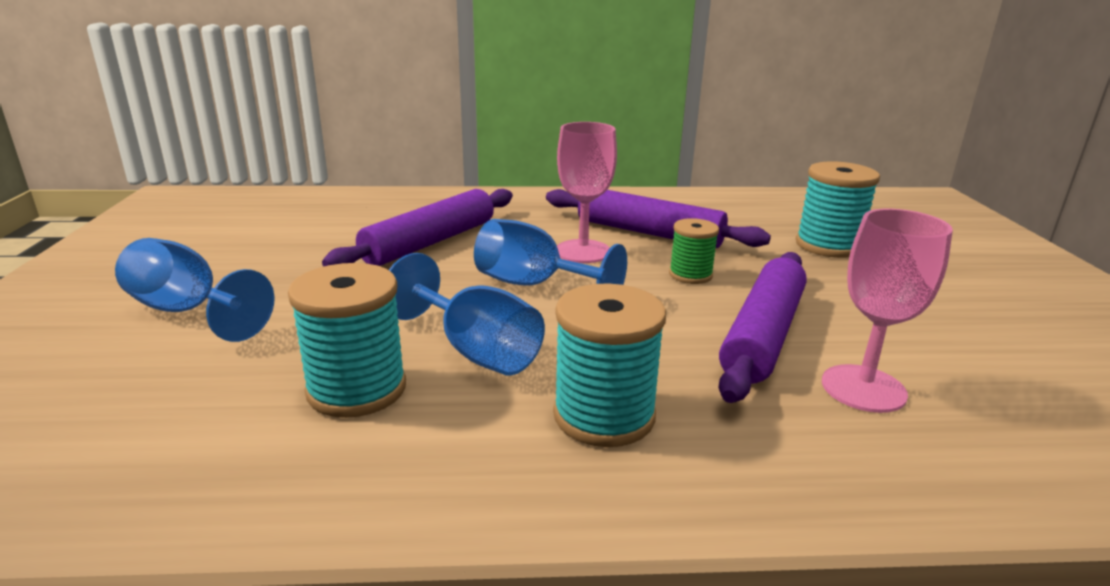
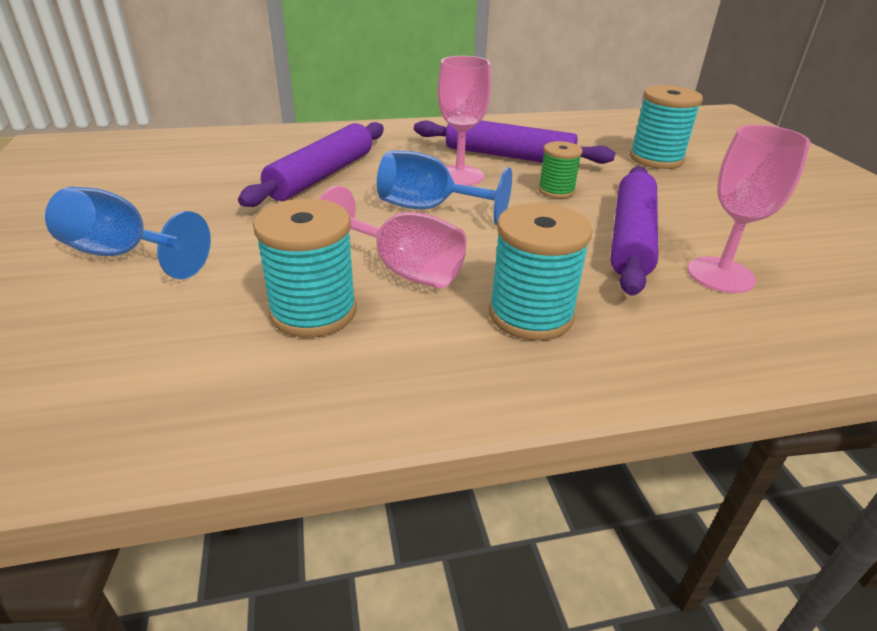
camera: 10 degrees left, 10 degrees up
(475, 351) = (403, 270): blue goblet -> pink goblet

